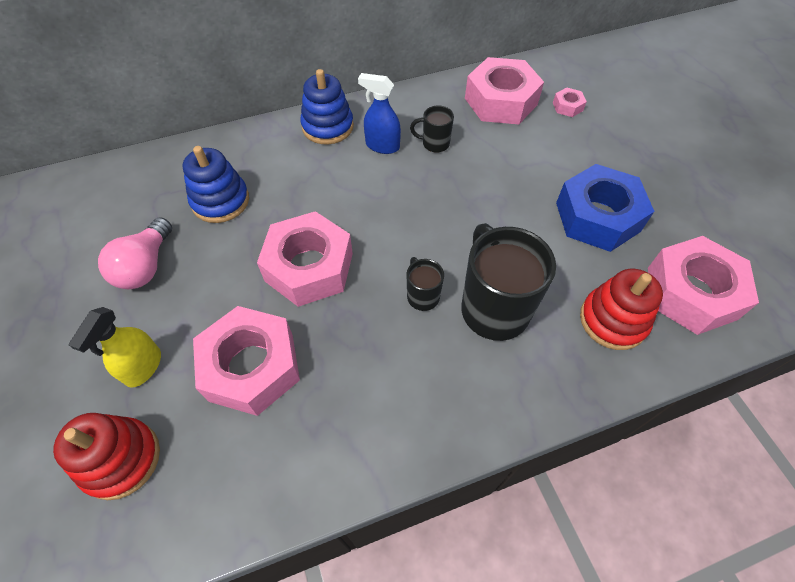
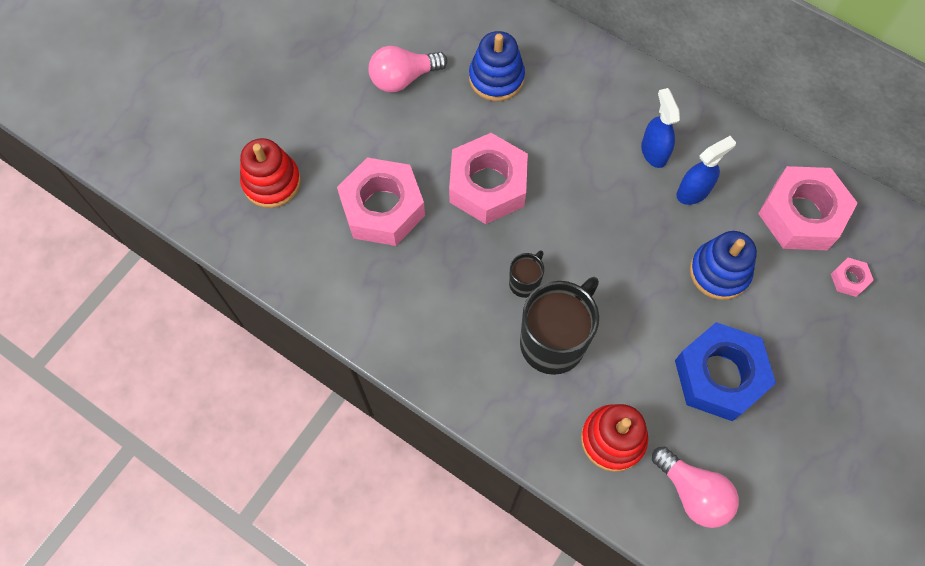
camera: 55 degrees right, 10 degrees up
(143, 367) = (334, 143): yellow spray bottle -> none
(327, 127) = (638, 94): blue stacking toy -> blue stacking toy (719, 272)
(434, 144) = (693, 192): black mug -> blue spray bottle
(691, 293) = (693, 492): pink nut -> pink light bulb

